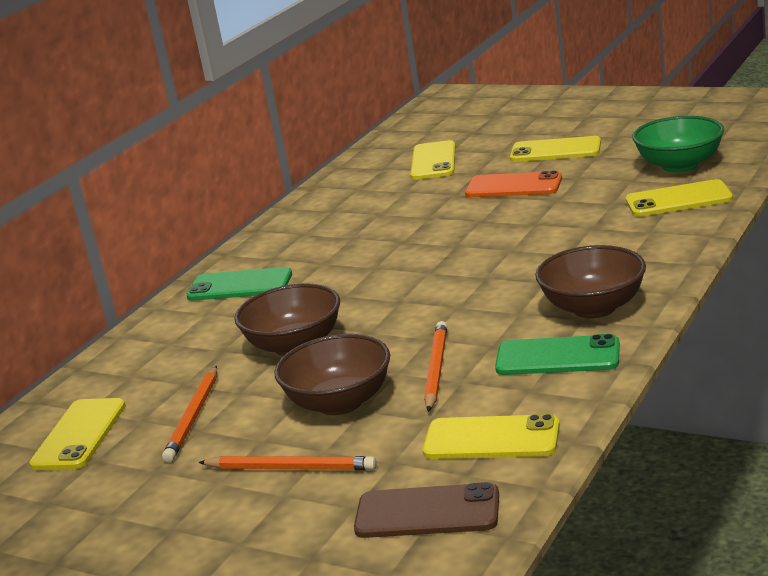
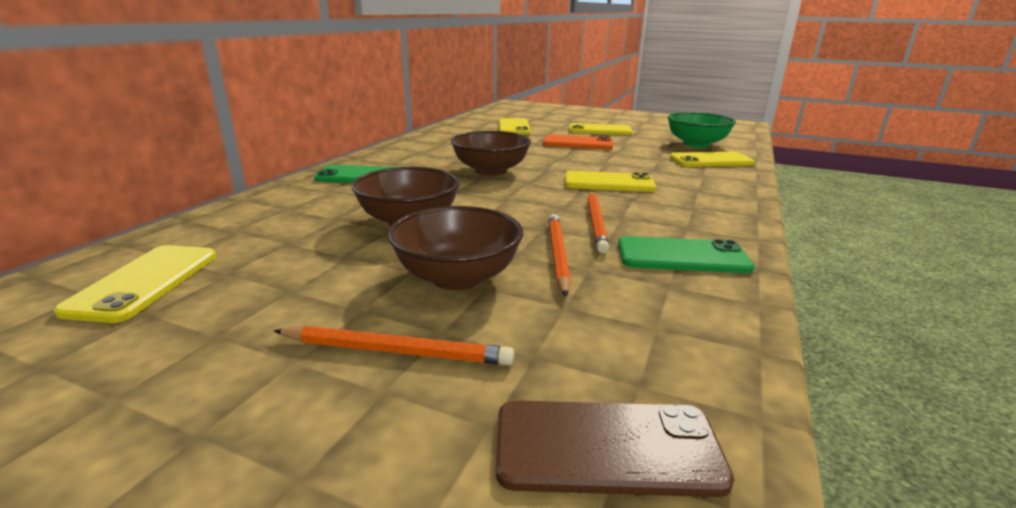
camera: 10 degrees left, 0 degrees up
(193, 417) = (287, 276): orange pencil -> orange pencil (596, 223)
(491, 439) = (653, 338): yellow phone -> yellow phone (608, 183)
(594, 308) = (691, 220): brown bowl -> brown bowl (490, 171)

